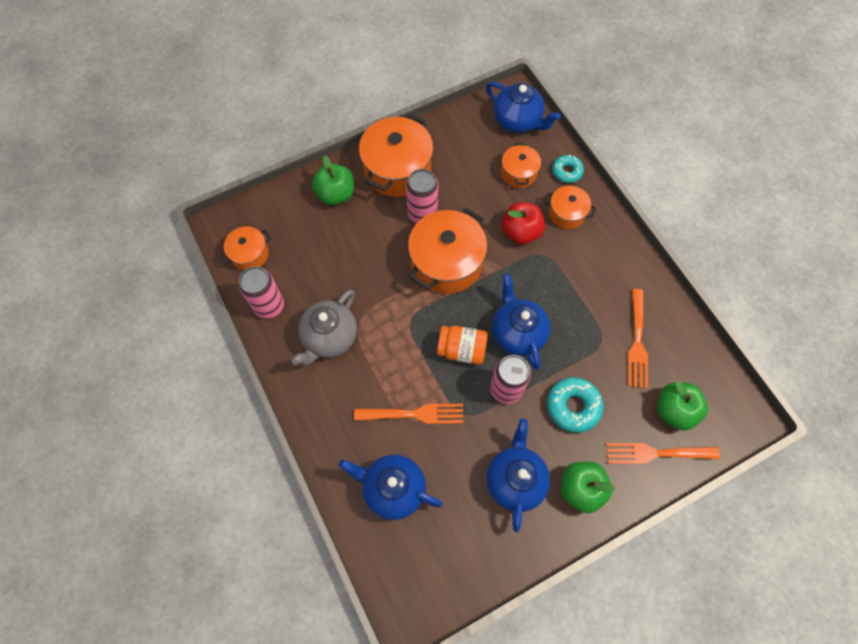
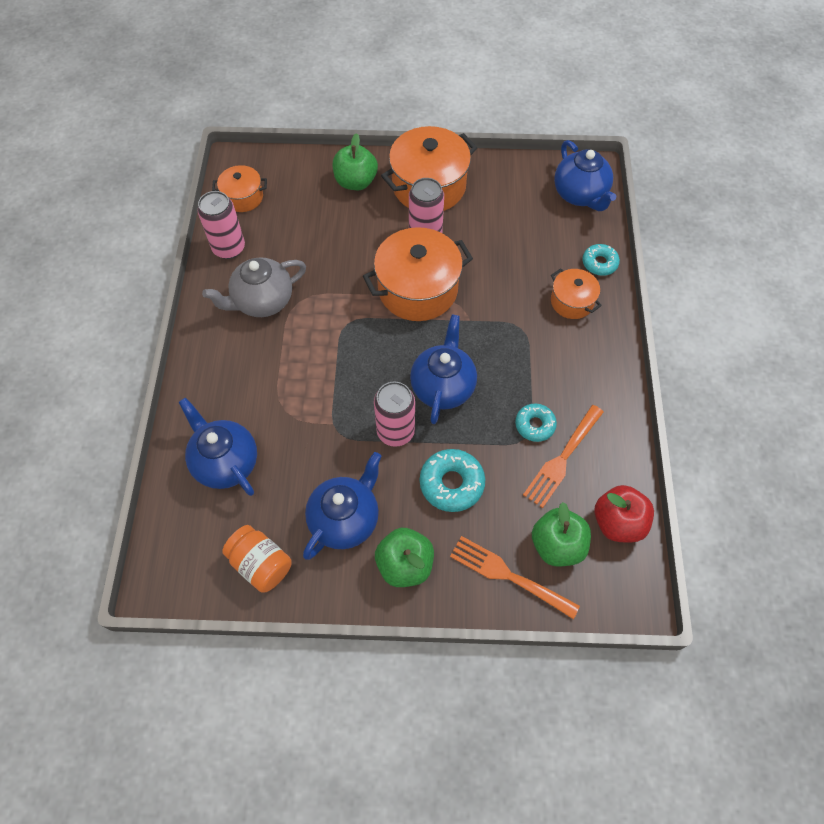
camera: 30 degrees right, 5 degrees down
(414, 414) = (292, 407): orange fork -> none
(461, 350) = (377, 374): orange jar -> orange jar (261, 564)
(518, 173) = (547, 242): orange pot -> none
(520, 232) = (511, 297): red apple -> red apple (618, 522)
(602, 327) = (535, 425): none -> turquoise donut

